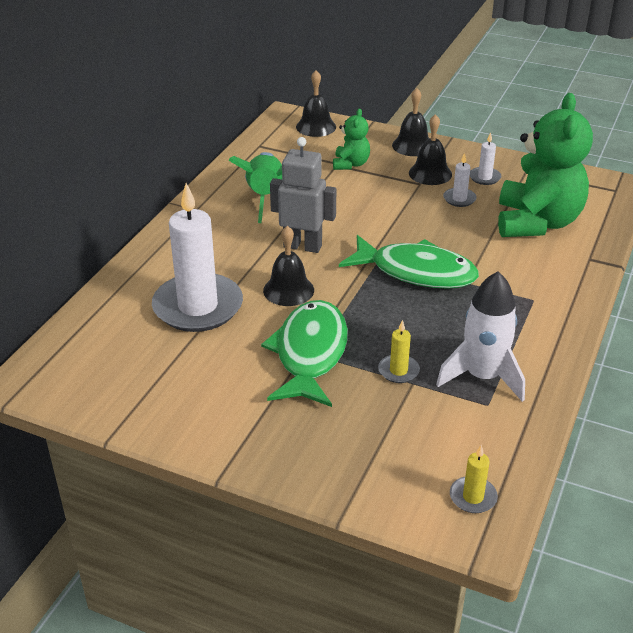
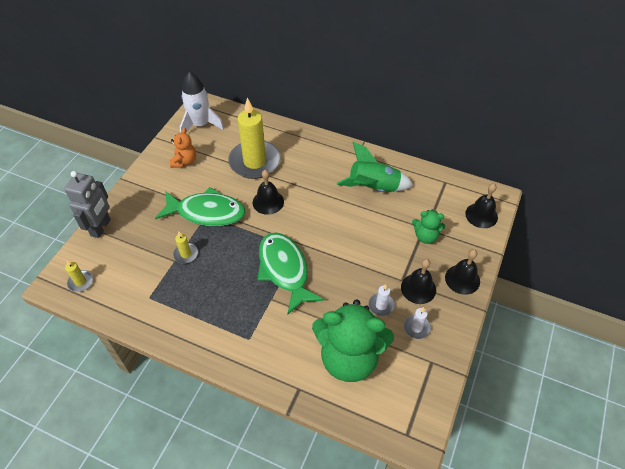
camera: 90 degrees right, 15 degrees up
(184, 391) = (184, 161): none -> orange teddy bear
(198, 307) = (254, 162): white candle -> yellow candle
(302, 246) = (315, 208): grey robot -> grey robot (101, 227)
(416, 272) = (284, 270): green fish -> green fish turned 135 degrees clockwise
(482, 376) = (173, 297): white rocket -> white rocket (200, 125)

